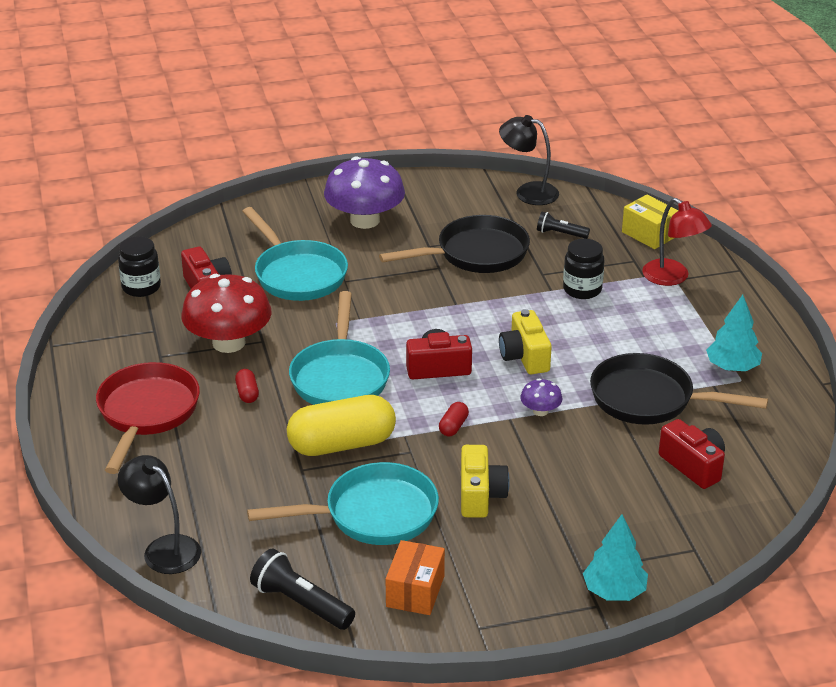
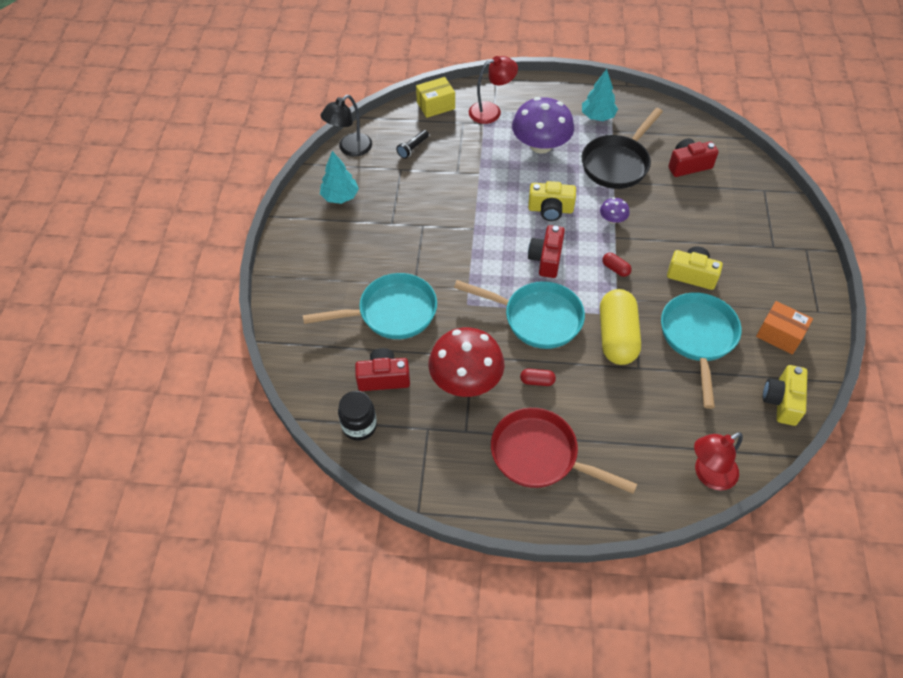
camera: 70 degrees left, 20 degrees up
(164, 548) = (708, 475): black lamp -> red lamp
(301, 603) = (782, 401): black flashlight -> yellow camera
(365, 220) = (336, 252): purple mushroom -> purple mushroom (541, 145)
(475, 254) = (416, 200): black pan -> none
(582, 289) = (485, 158): black jar -> none
(614, 591) = (795, 237): turquoise tree -> turquoise tree (340, 197)

